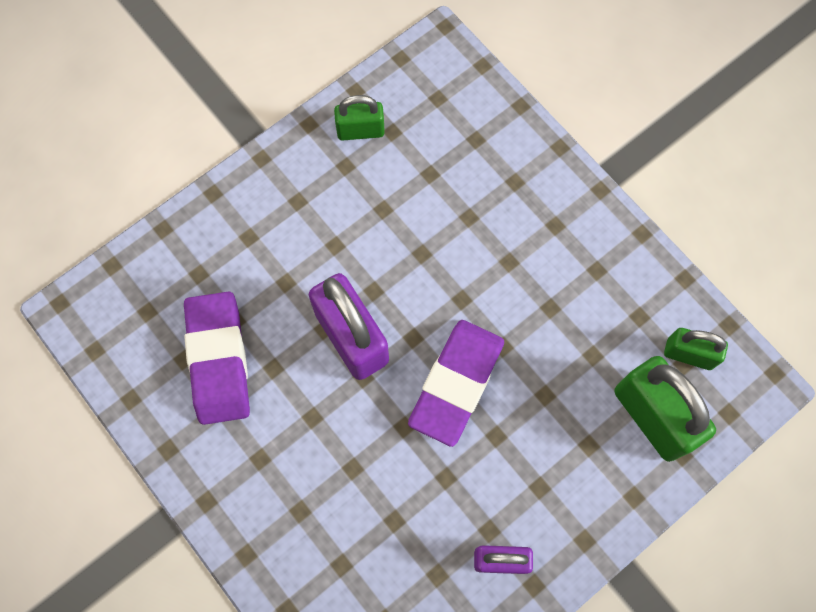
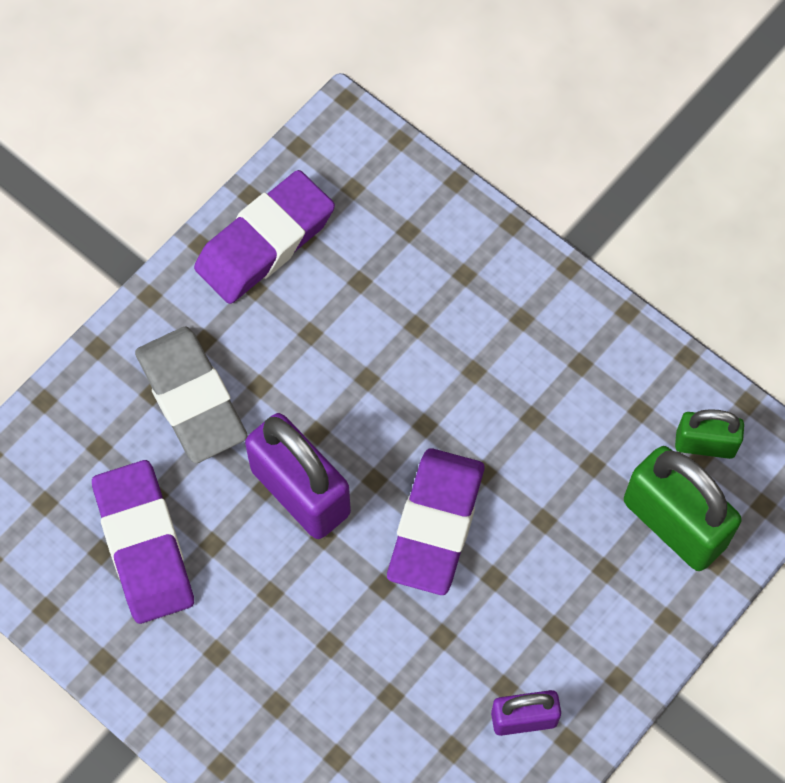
camera: 10 degrees left, 5 degrees down
(279, 247) = (191, 399): none -> grey eraser
(360, 131) = (265, 242): green padlock -> purple eraser

